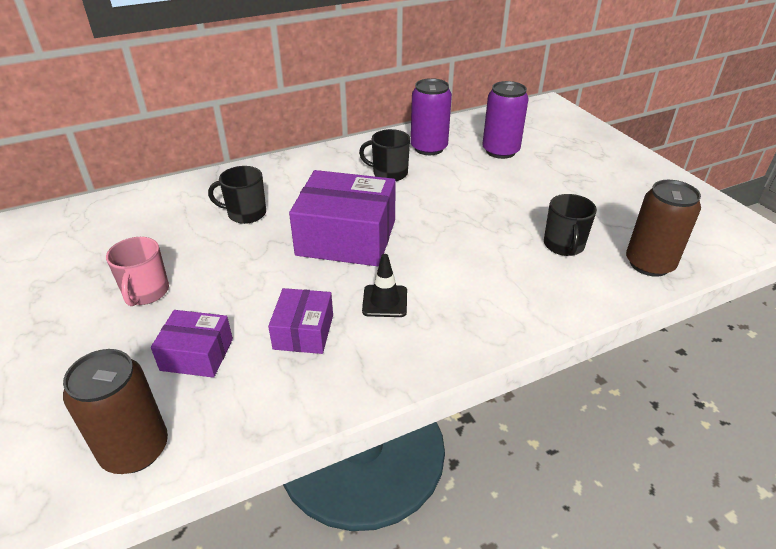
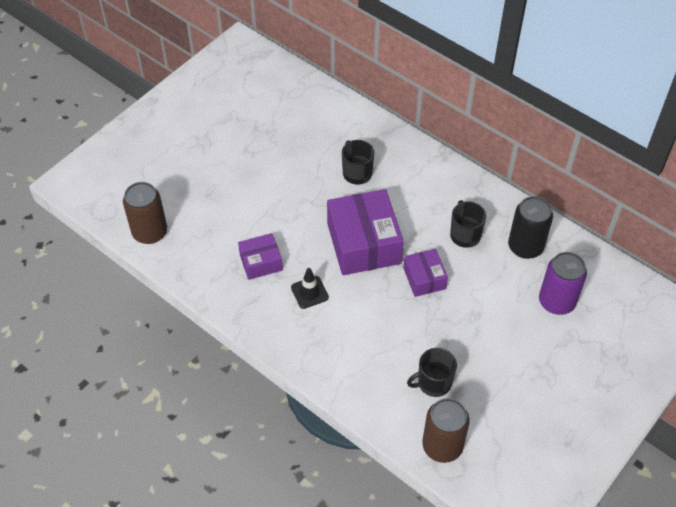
camera: 65 degrees right, 15 degrees up
(146, 292) = (253, 168): pink mug -> none
(197, 354) = (219, 221): purple box -> purple box (424, 278)
(429, 148) = (525, 247): purple can -> black can

